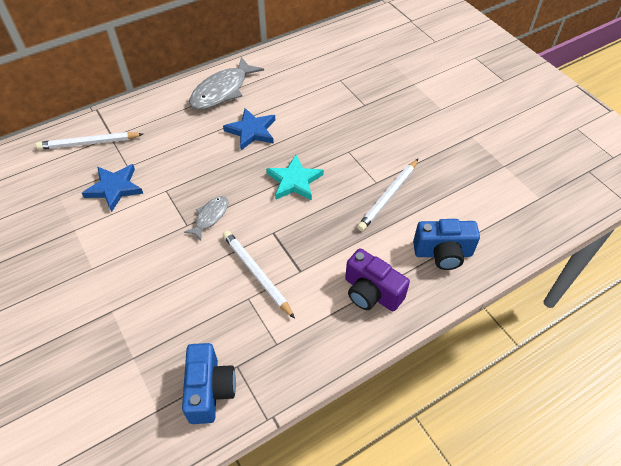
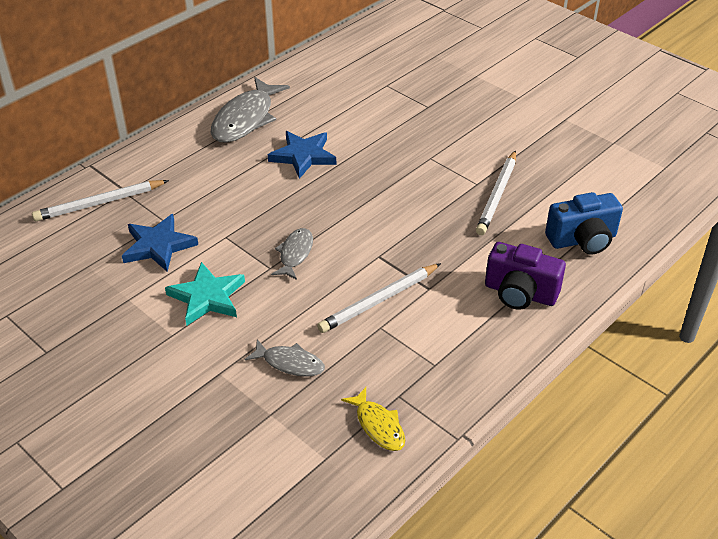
camera: 15 degrees left, 10 degrees down
(166, 315) = (290, 363): none -> grey fish
(210, 390) = (378, 425): blue camera -> yellow fish
(256, 274) = (379, 301): white pencil -> white pencil turned 75 degrees counterclockwise
(294, 181) = (380, 199): turquoise star -> turquoise star (207, 297)

